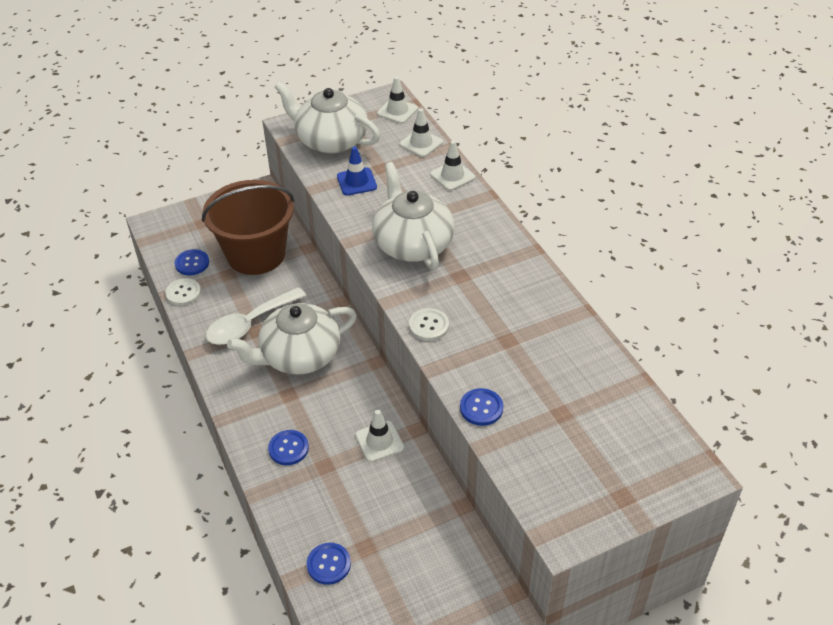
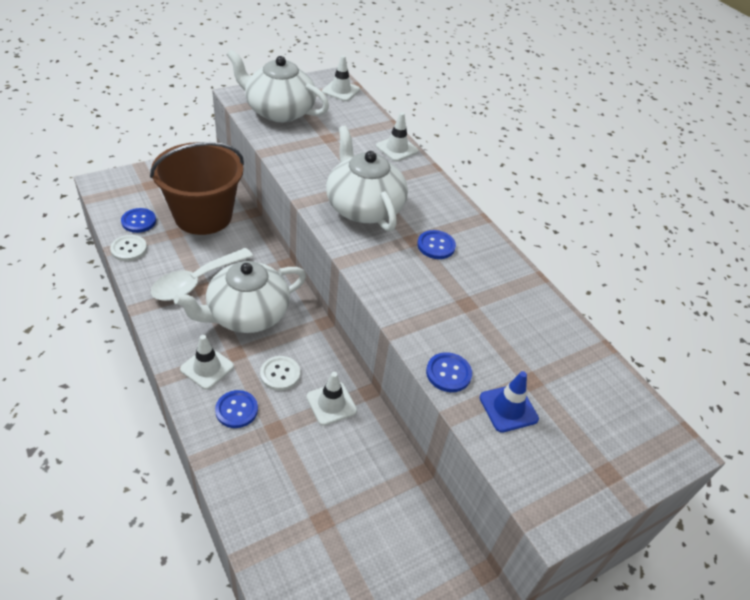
camera: 10 degrees left, 0 degrees up
(328, 564) = (282, 541): blue button -> blue button (436, 246)
(356, 182) = (305, 148): blue traffic cone -> blue traffic cone (508, 408)
(421, 143) = (365, 119): white traffic cone -> white traffic cone (207, 368)
(429, 326) = (386, 287): white button -> white button (280, 374)

